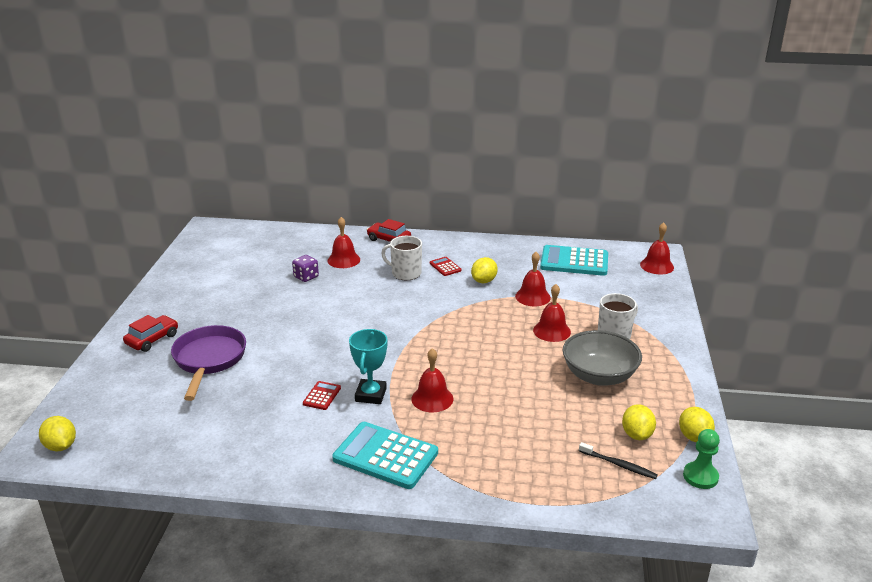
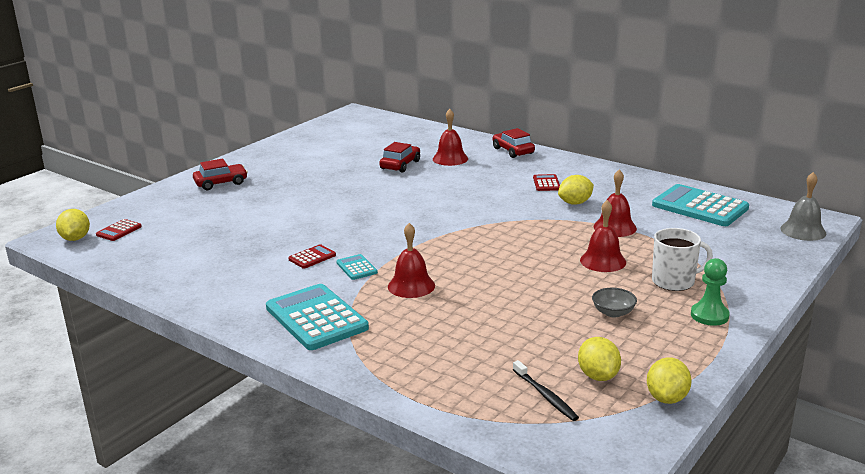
camera: 30 degrees right, 5 degrees down
(100, 423) = (119, 231): none -> red calculator
(209, 360) = (248, 208): purple pan -> none
(306, 277) = (400, 165): purple dice -> red car
(370, 395) = (356, 268): turquoise trophy -> turquoise calculator
(405, 273) = (499, 180): white mug -> none
(599, 376) = (613, 312): grey bowl -> grey bowl, size x0.46
(637, 434) = (598, 376): yellow lemon -> yellow lemon turned 45 degrees counterclockwise
(657, 266) = (803, 231): red bell -> grey bell
(700, 476) = (632, 436): green pawn -> green pawn (709, 315)

